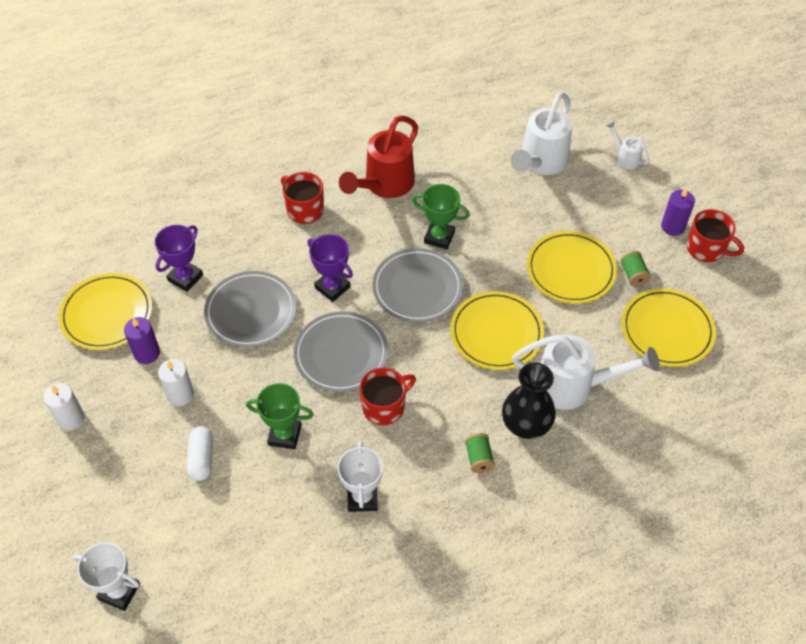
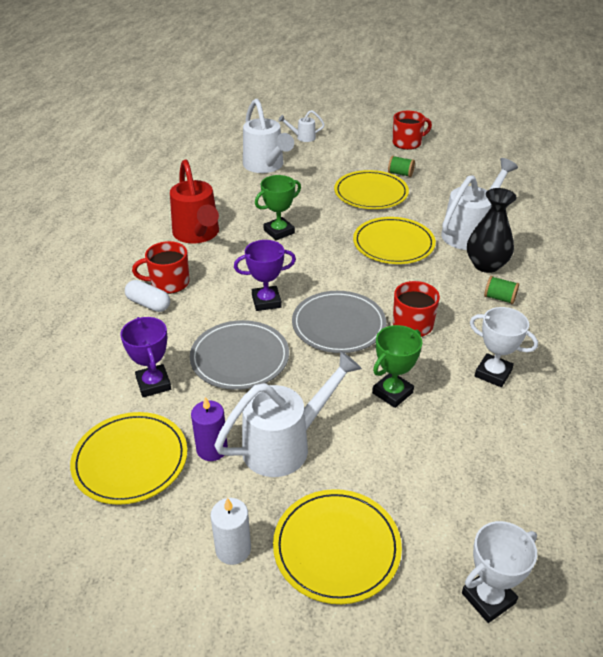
camera: 55 degrees left, 15 degrees down
(180, 395) = (285, 445): white candle -> white watering can
(202, 458) = (373, 460): white capsule -> white capsule (148, 304)
(417, 288) = (314, 260): grey plate -> none
(667, 330) = (456, 181): yellow plate -> yellow plate (336, 547)
(673, 226) = (377, 146): purple candle -> none

